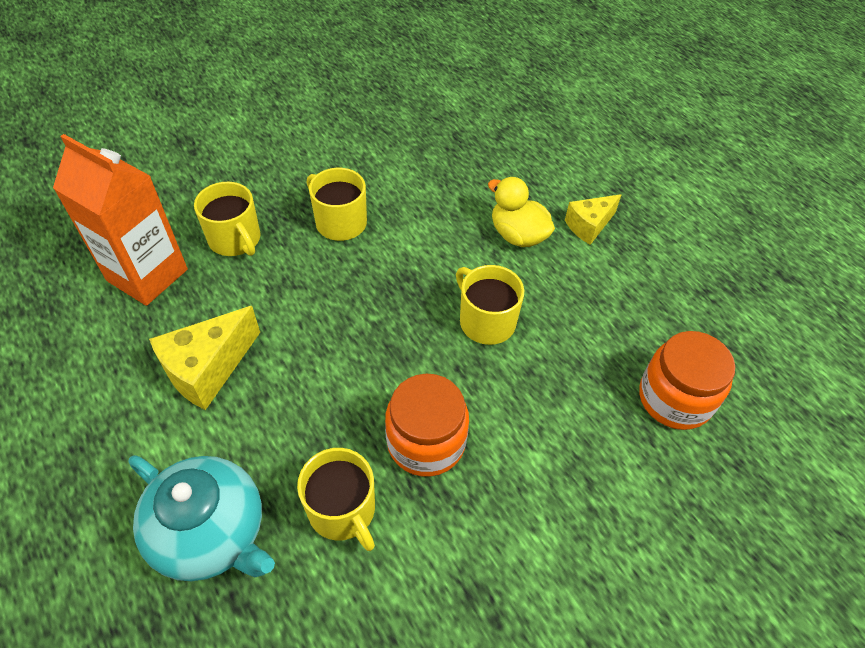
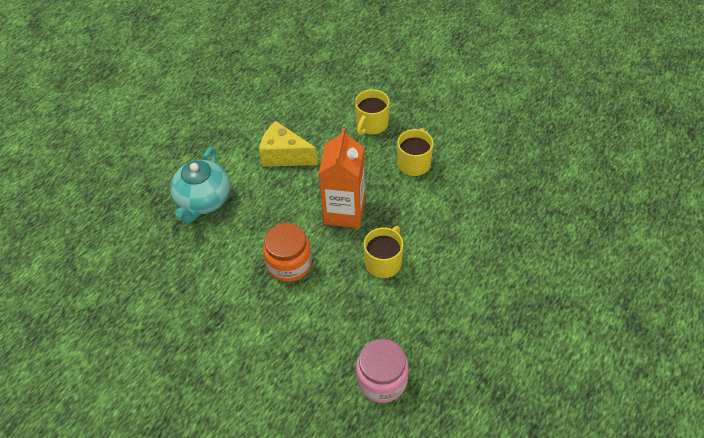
camera: 70 degrees right, 0 degrees up
(147, 275) = (326, 103): orange carton -> orange carton (344, 211)
(343, 510) = (235, 244): yellow mug -> none
(518, 235) = (463, 254): yellow duck -> none
(589, 226) = (499, 292): yellow cheese -> none
(674, 398) = (382, 380): orange jar -> pink jar

